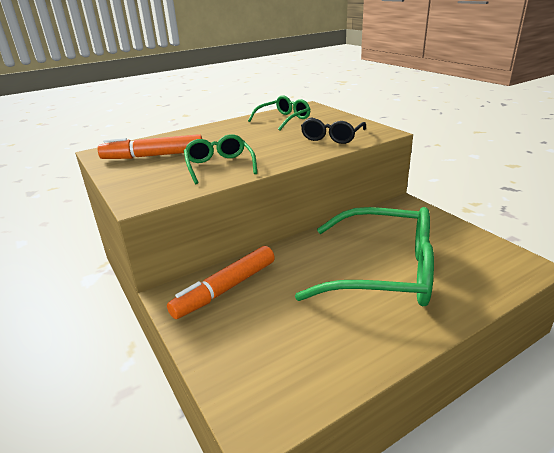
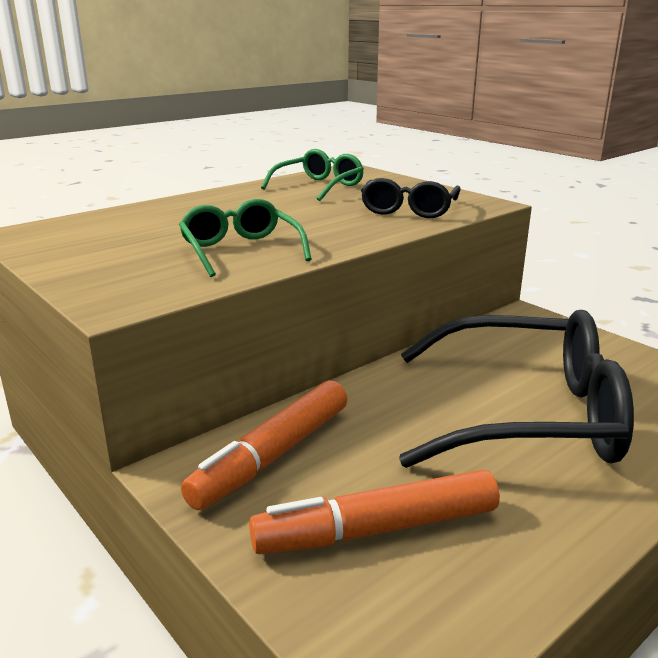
camera: 10 degrees left, 5 degrees down
(153, 156) = (117, 237): orange marker -> orange marker (377, 529)
(382, 271) = (526, 414): green glasses -> black glasses

